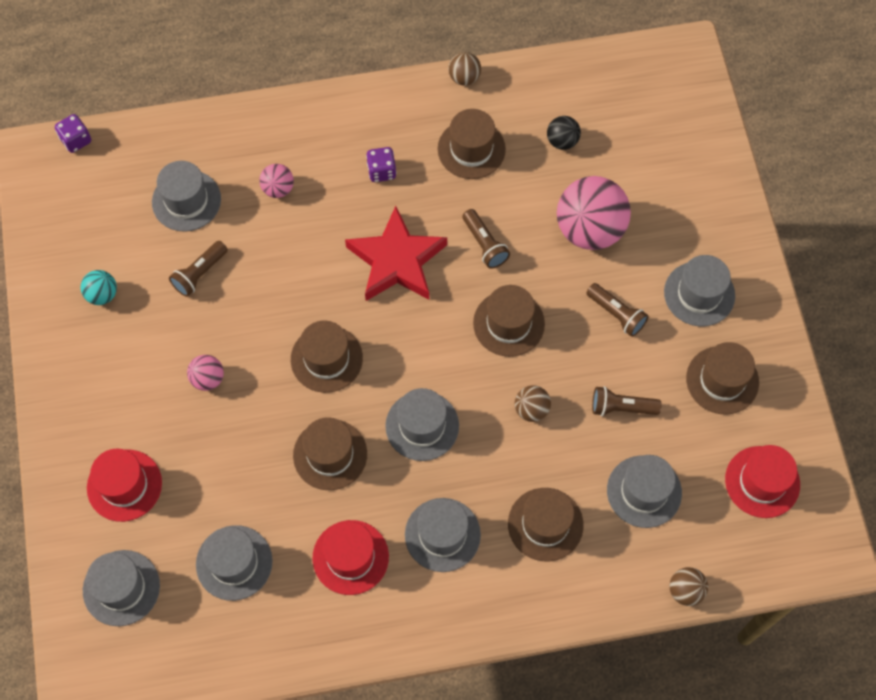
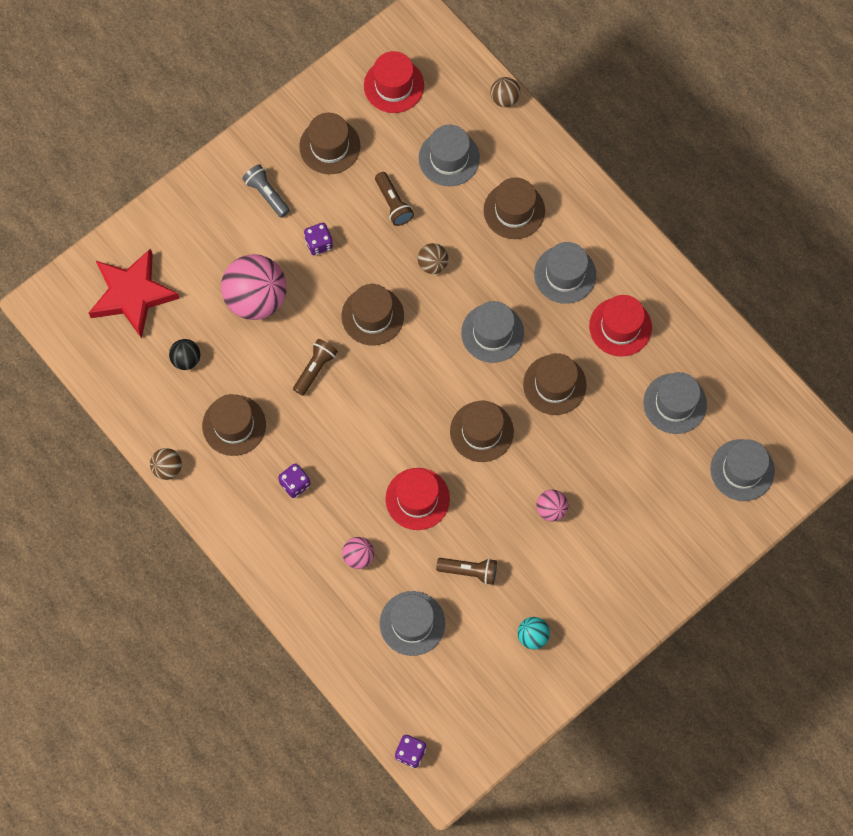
camera: 120 degrees left, 5 degrees up
(124, 485) = (669, 517): red hat -> red hat (417, 499)
(396, 260) = (368, 427): red star -> red star (132, 295)
(616, 314) = (319, 243): brown flashlight -> purple dice
(699, 294) = (267, 194): grey hat -> grey flashlight

